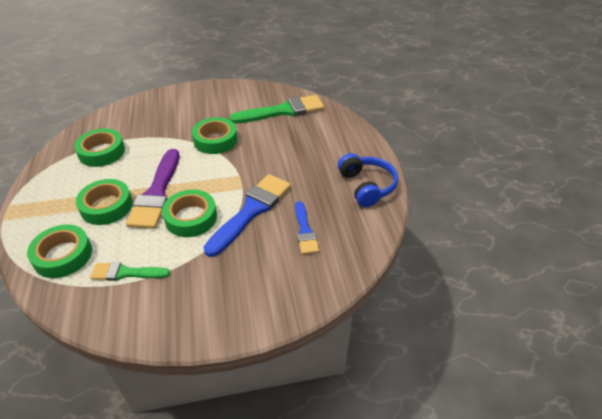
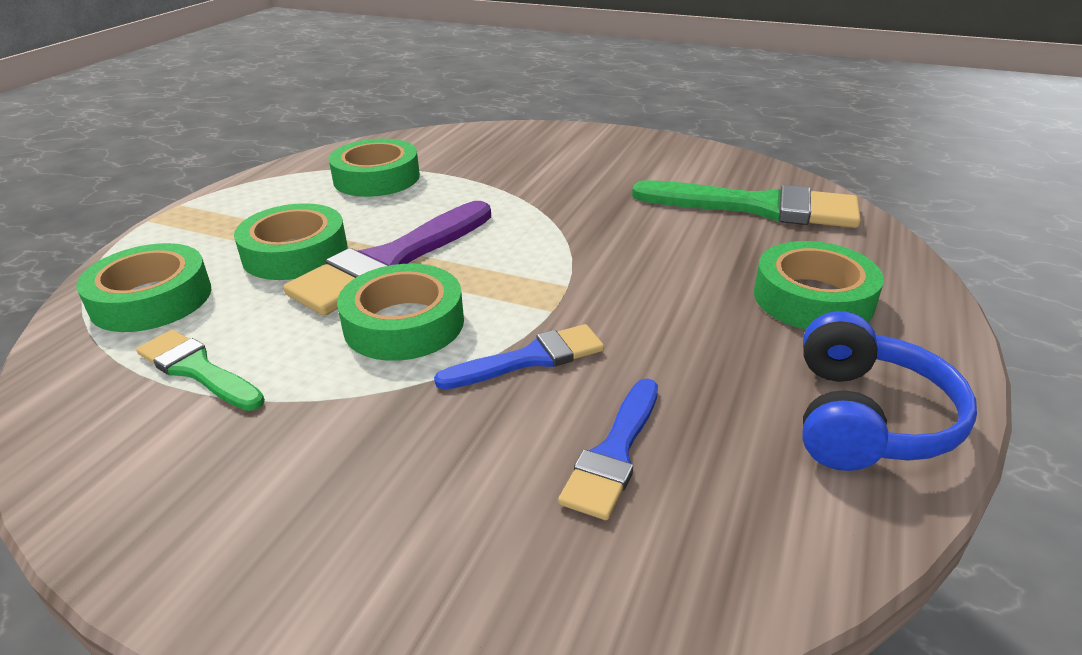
camera: 35 degrees right, 10 degrees down
(215, 140) = (577, 215): green tape -> green tape (813, 298)
(251, 211) = (530, 359): blue brush -> blue brush, size x0.57

